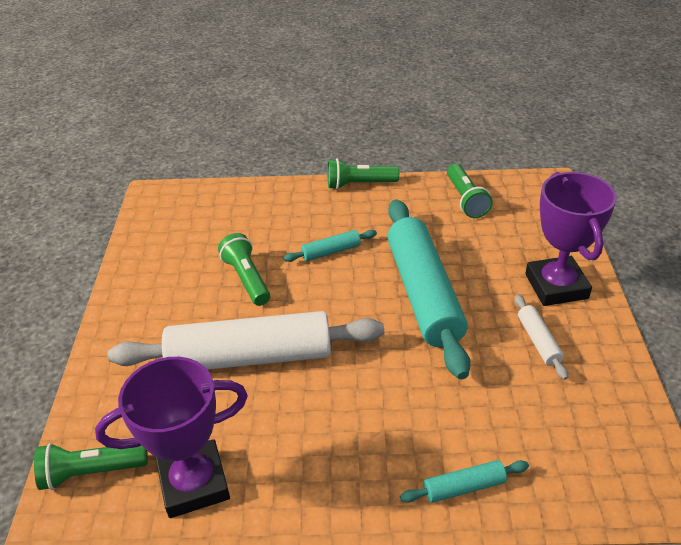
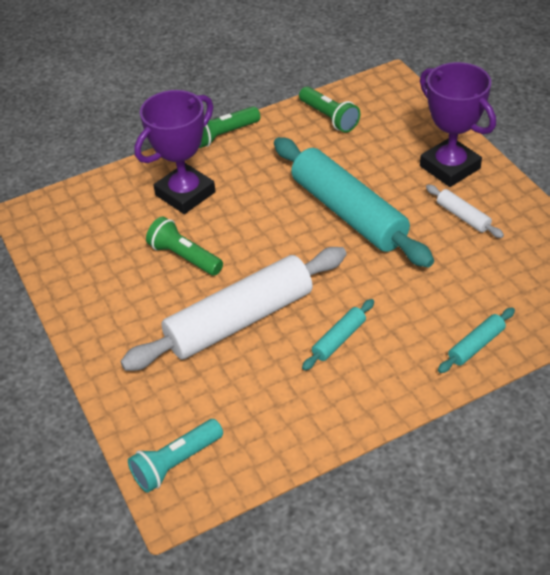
camera: 25 degrees left, 5 degrees up
(91, 472) = (176, 463): green flashlight -> turquoise flashlight
(194, 483) = (270, 433): purple trophy -> purple trophy (185, 194)
(331, 251) = (243, 205): turquoise rolling pin -> turquoise rolling pin (339, 339)

